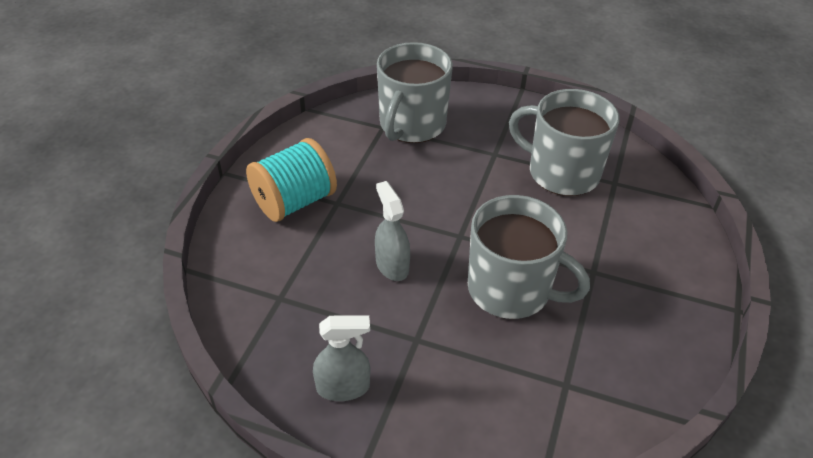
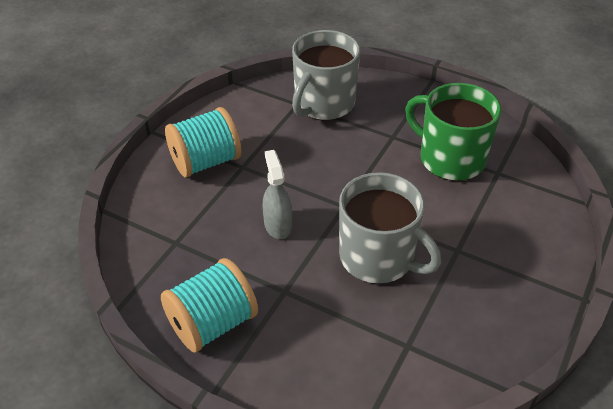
camera: 10 degrees right, 0 degrees up
(343, 387) = (212, 323): grey spray bottle -> turquoise spool
(561, 172) = (450, 159): grey mug -> green mug

